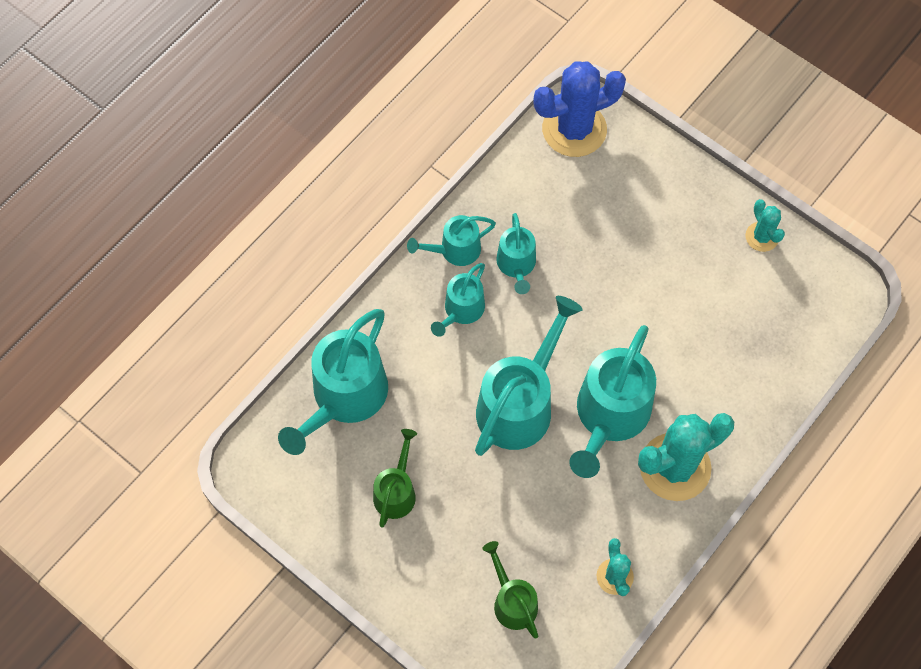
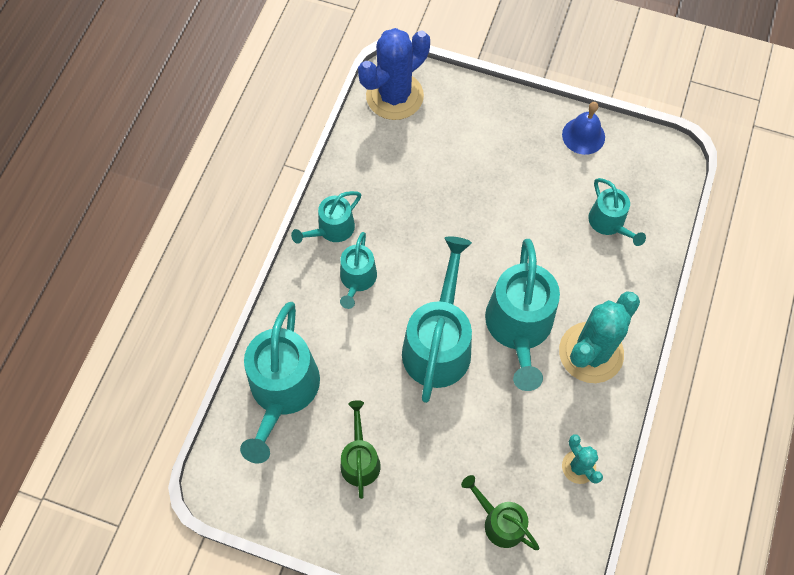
camera: 20 degrees left, 0 degrees up
(516, 265) = (390, 225): turquoise watering can -> turquoise watering can (609, 223)
(762, 237) = (583, 135): turquoise cactus -> blue bell

